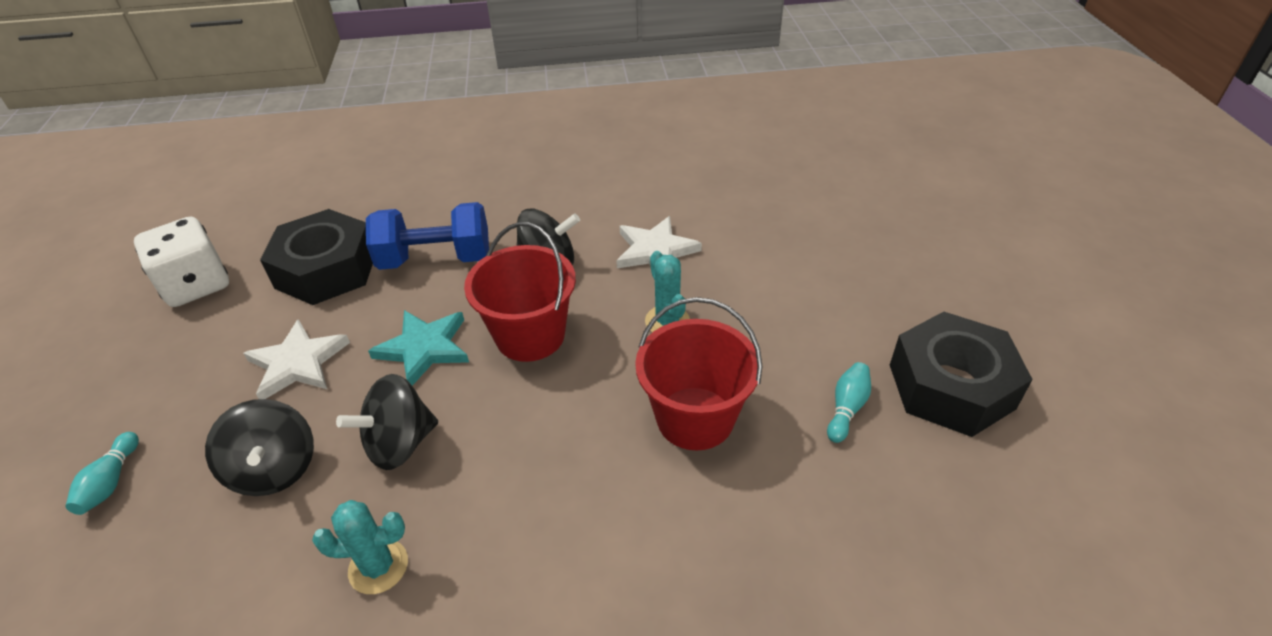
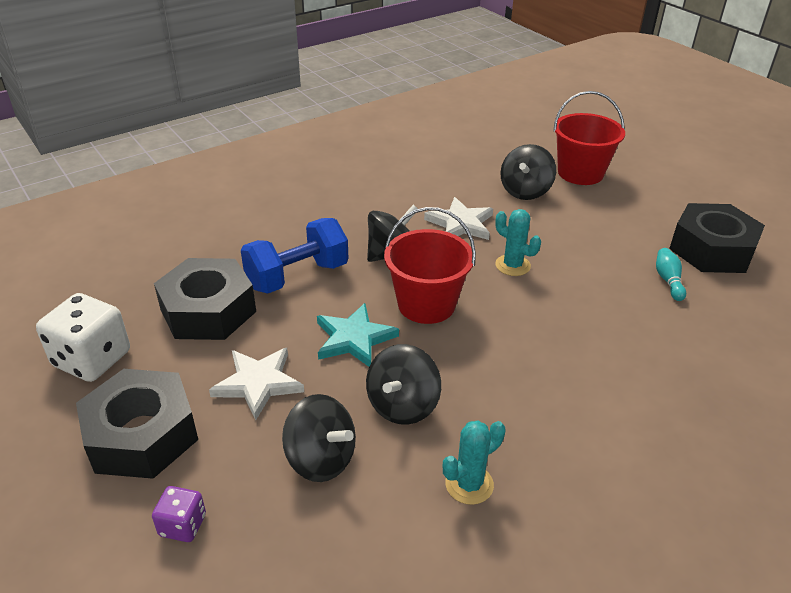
camera: 30 degrees left, 5 degrees down
(111, 482) = (183, 525): turquoise bowling pin -> purple dice
(164, 376) = (142, 435): none -> black nut
(695, 418) = (587, 317): red bucket -> red bucket (580, 173)
(768, 232) = (525, 191): none -> black spinning top

